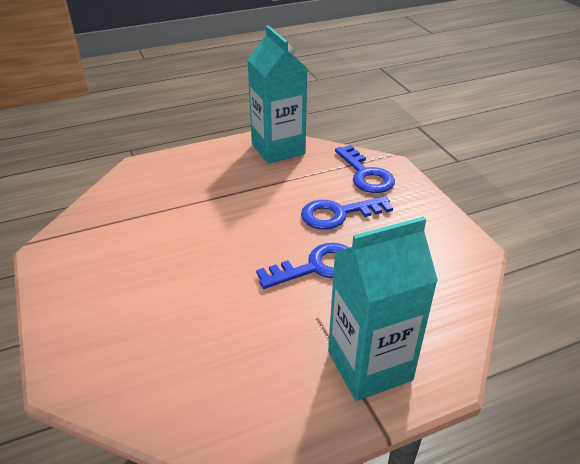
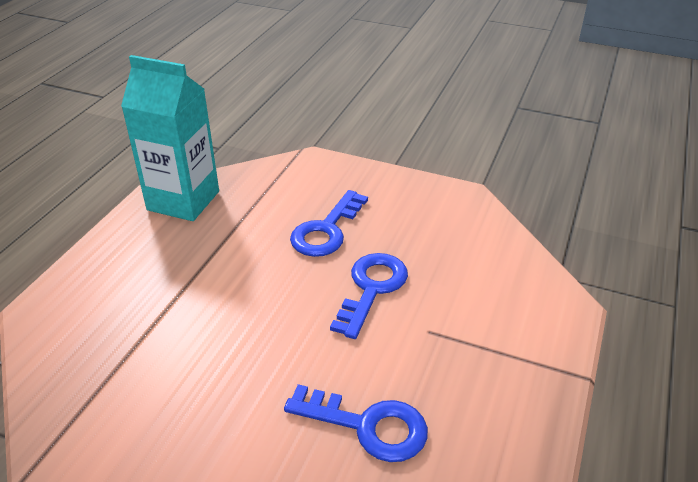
camera: 45 degrees left, 0 degrees up
(366, 175) = (302, 180): blue key -> blue key (368, 426)
(369, 366) = (513, 337): turquoise carton -> none

